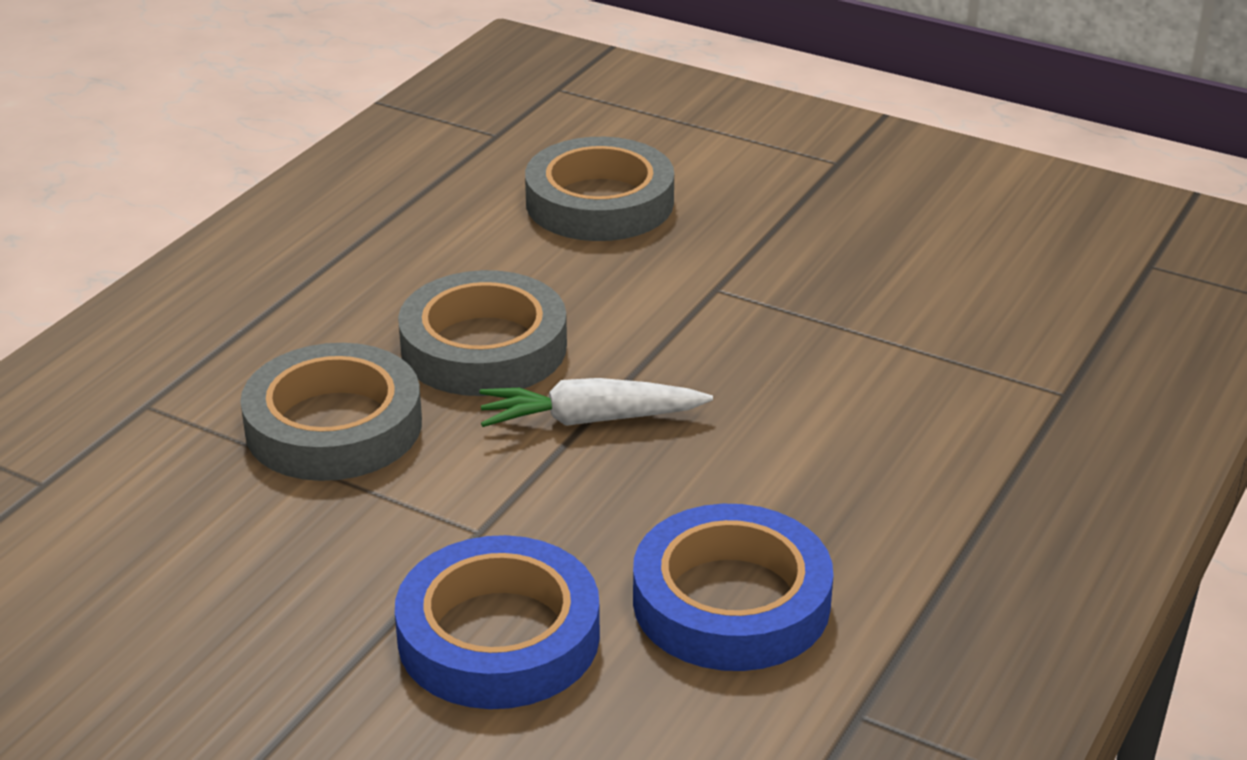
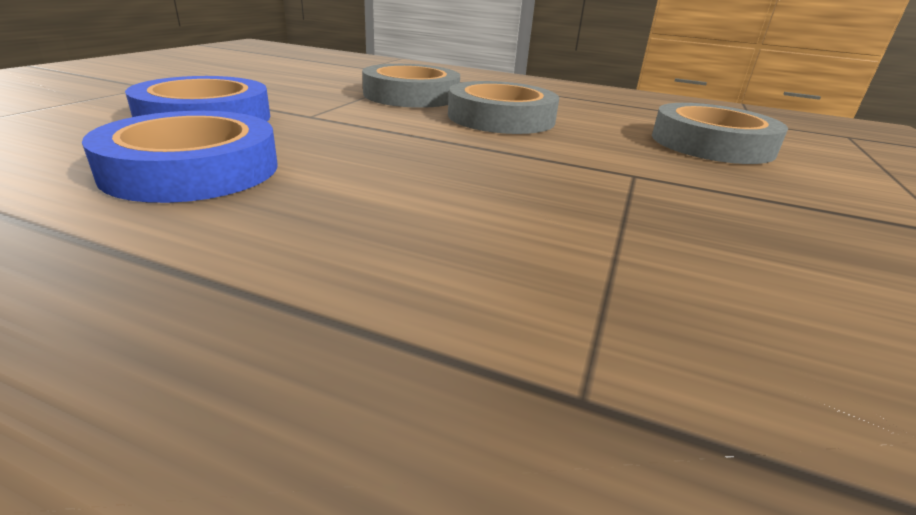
camera: 80 degrees right, 5 degrees down
(591, 420) = (429, 138): white carrot -> none

